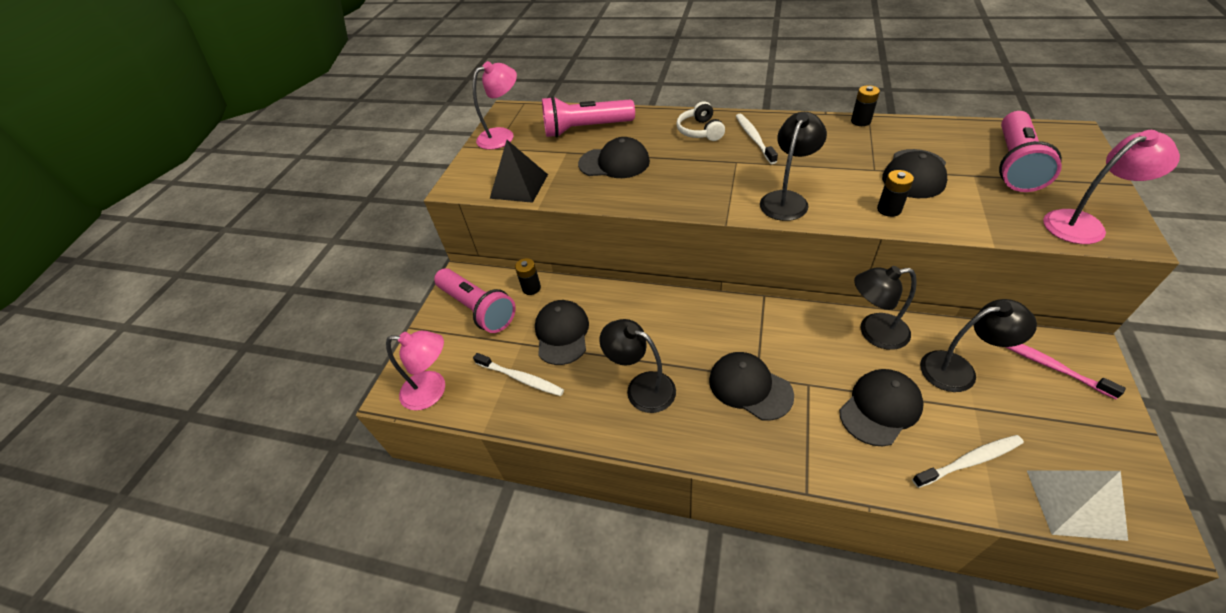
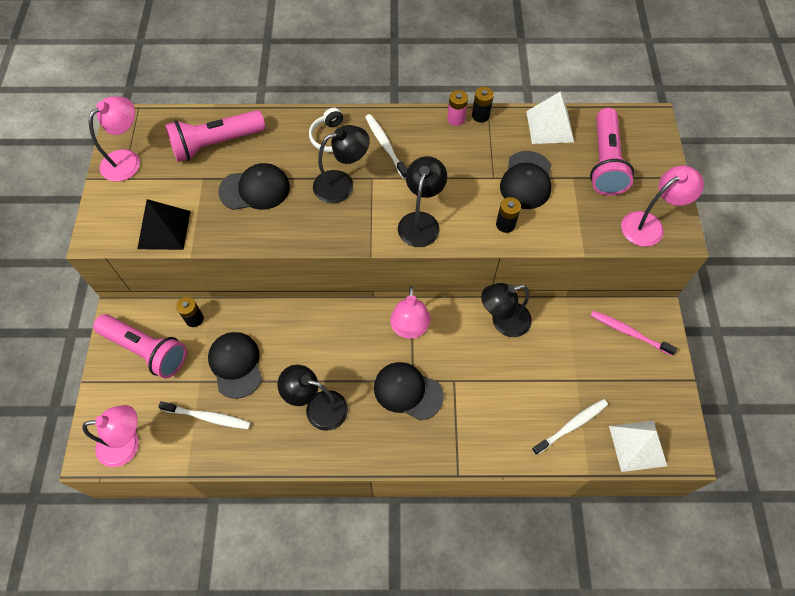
camera: 20 degrees left, 15 degrees up
(758, 325) = (409, 329): none -> pink lamp
(833, 122) = (456, 119): none -> pink battery
(880, 408) = (509, 392): black cap -> none
(942, 133) = (550, 126): none -> white pyramid
(958, 369) = (566, 347): black lamp -> black lamp (342, 184)

